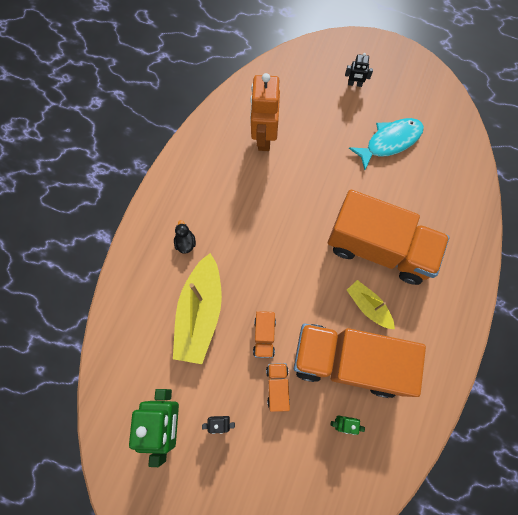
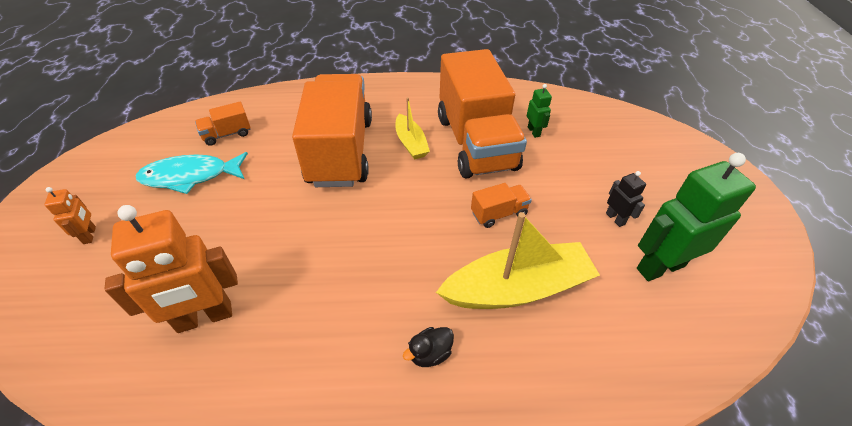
camera: 115 degrees left, 25 degrees down
(277, 387) = (541, 185): orange truck -> orange truck (227, 134)
(355, 84) = (90, 235): black robot -> orange robot
(368, 306) = (411, 143): yellow boat -> yellow boat turned 45 degrees counterclockwise
(389, 142) = (190, 176): turquoise fish -> turquoise fish turned 45 degrees counterclockwise

